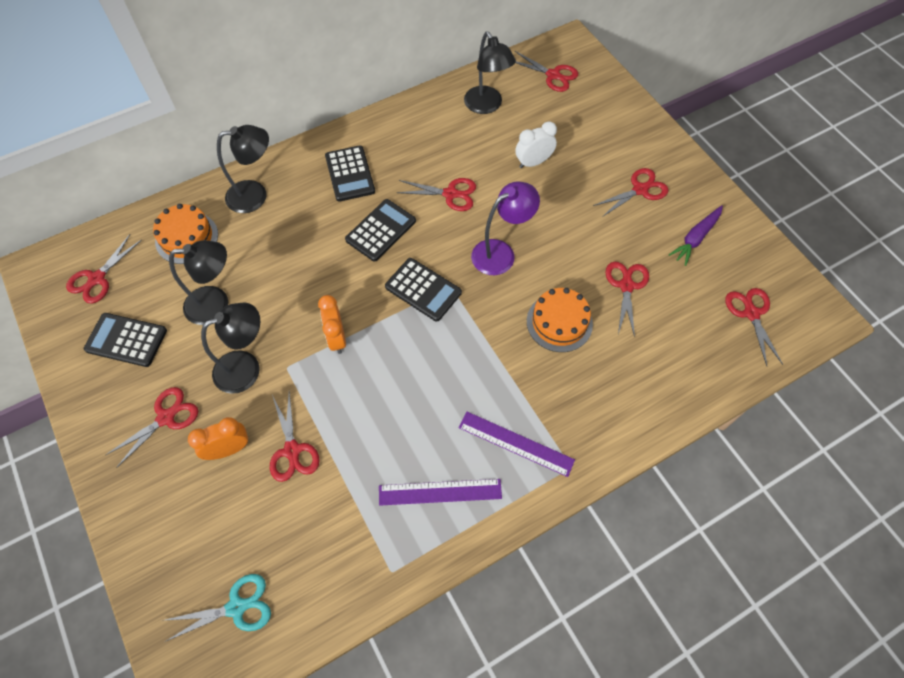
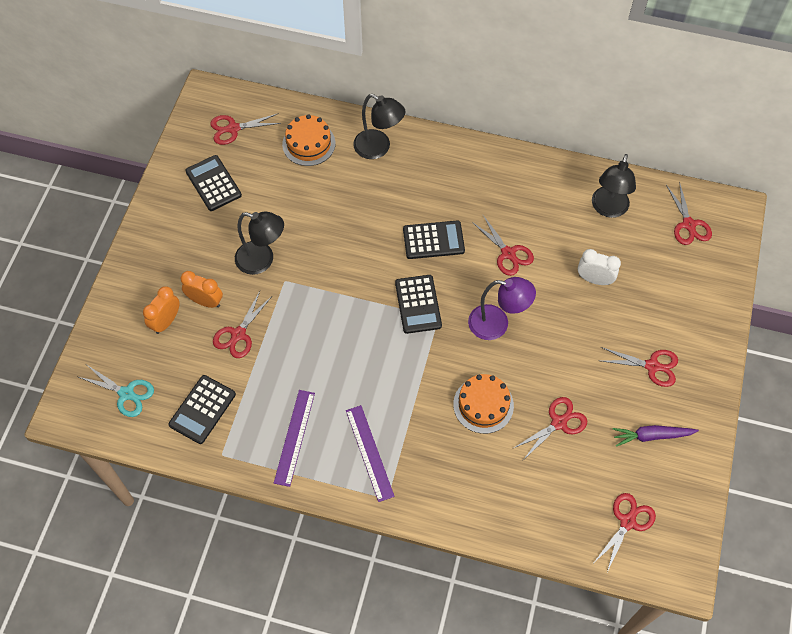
camera: 45 degrees right, 0 degrees up
(166, 418) = (190, 251): red scissors -> none
(216, 304) = (284, 204): black lamp -> none
(337, 338) = (332, 289): orange clock -> orange clock (166, 321)
(350, 174) = (455, 182): black calculator -> black calculator (202, 409)
(440, 492) = (294, 437): purple ruler -> purple ruler turned 60 degrees clockwise

